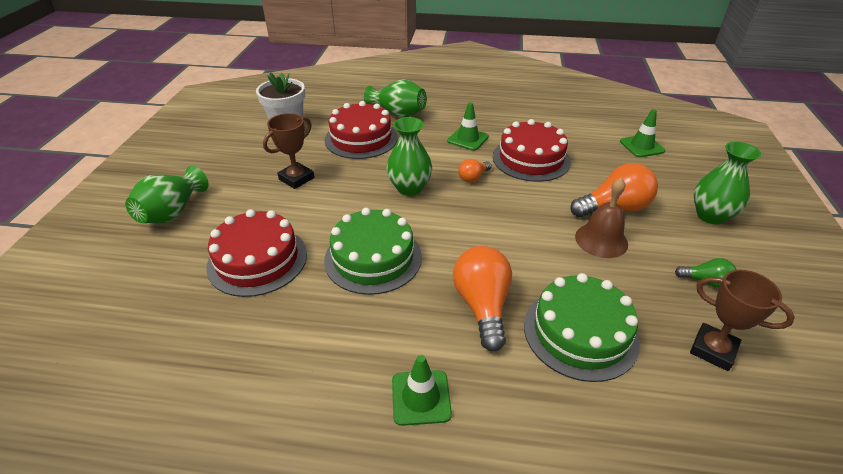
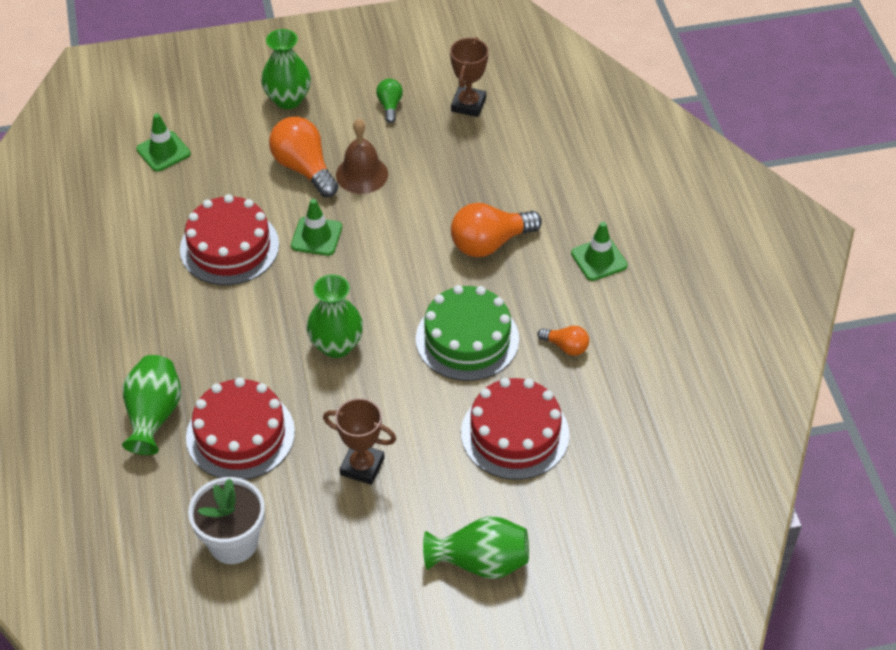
camera: 110 degrees left, 10 degrees up
(468, 139) = (201, 317): green traffic cone -> green traffic cone (316, 236)
(473, 177) = (291, 292): orange light bulb -> orange light bulb (566, 347)
(580, 332) = (488, 178): green cake -> none

